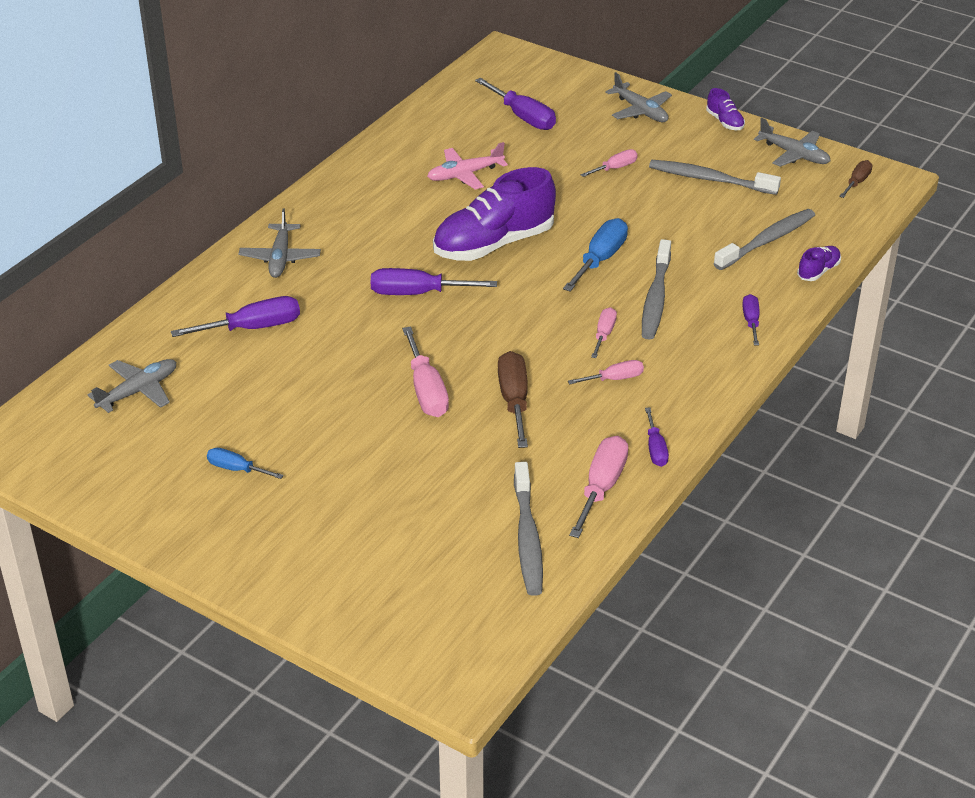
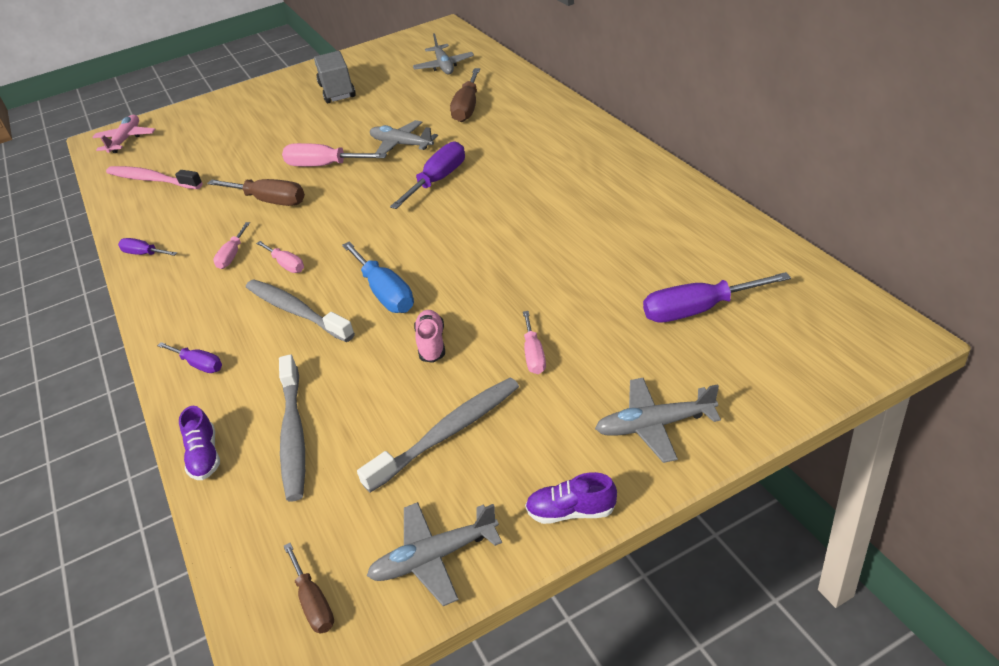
camera: 125 degrees right, 0 degrees up
(236, 469) = (337, 91): blue screwdriver -> grey truck
(253, 328) = (467, 108): purple screwdriver -> brown screwdriver
(280, 258) = (545, 126): grey plane -> grey plane (401, 145)
(465, 174) = (600, 240): pink plane -> pink plane (126, 140)
(493, 244) = (468, 233): purple shoe -> none
(527, 538) = (152, 180): grey toothbrush -> pink toothbrush
(601, 487) = (147, 219): pink screwdriver -> none
(638, 214) = (432, 344): none -> pink shoe

